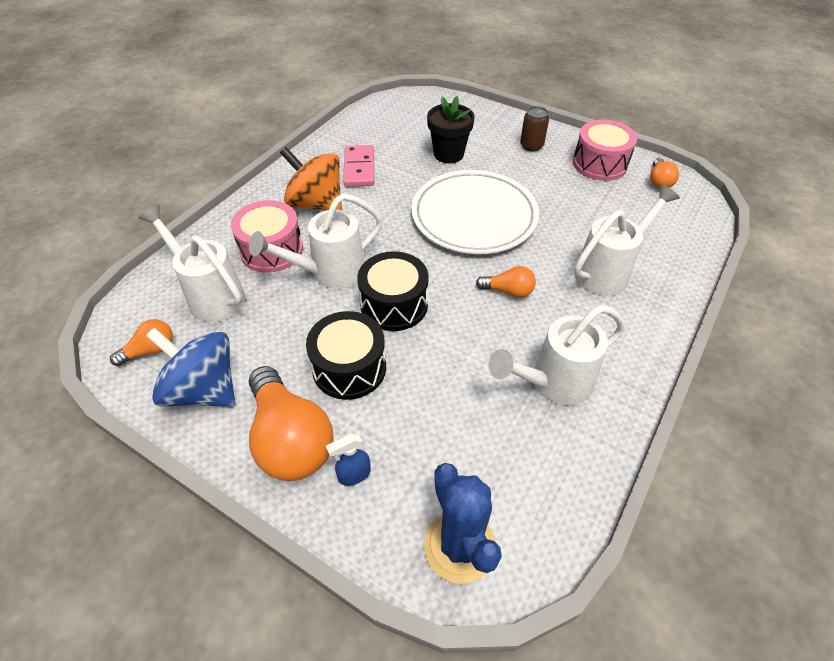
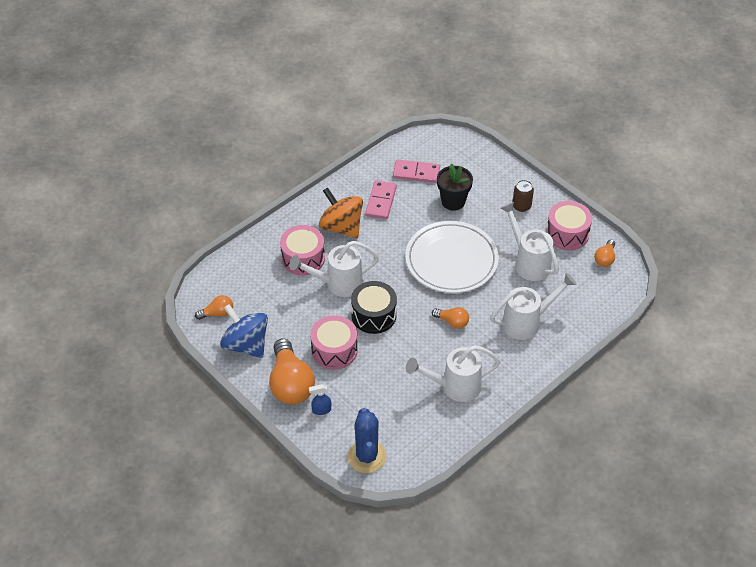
camera: 15 degrees right, 0 degrees up
(210, 295) = (258, 283): white watering can -> white watering can (528, 262)
(349, 368) = (334, 350): black drum -> pink drum
(393, 134) = (416, 173): none -> pink domino

